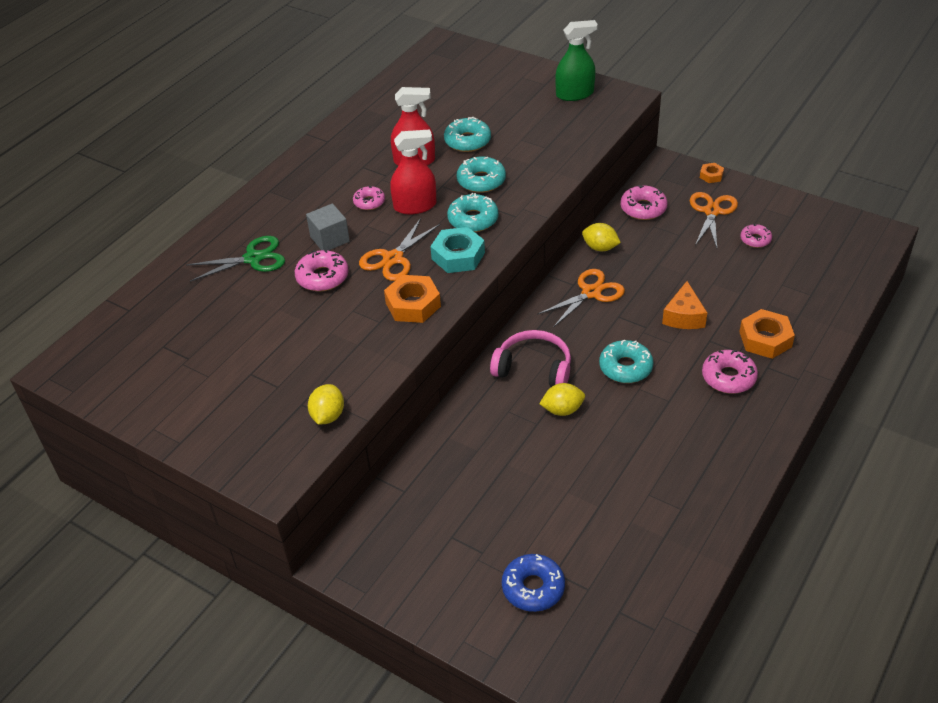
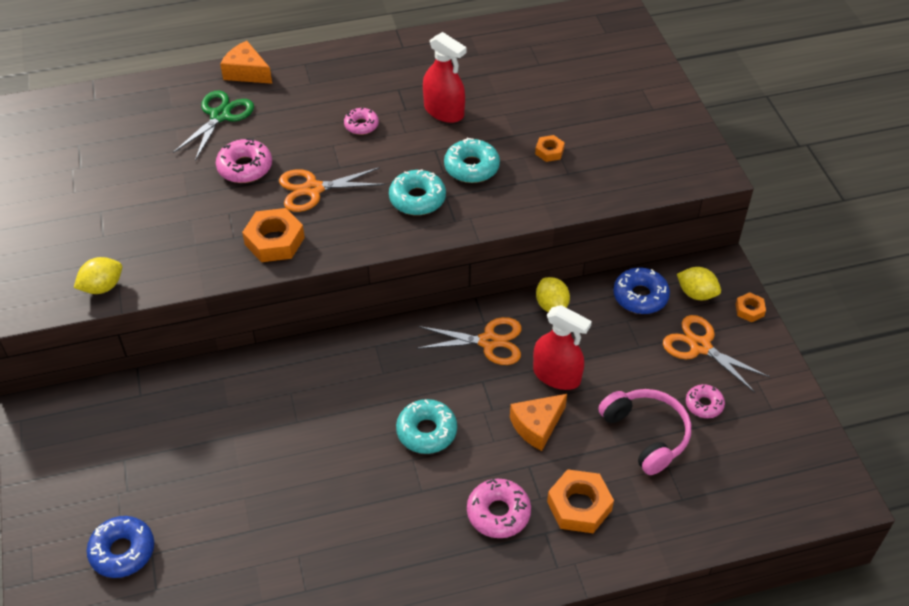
camera: 40 degrees right, 5 degrees up
(231, 221) = (246, 72): none -> orange cheese
(253, 258) = (220, 116): green scissors -> green scissors turned 90 degrees counterclockwise
(330, 239) = (291, 138): grey cube -> none
(415, 206) = (390, 153): red spray bottle -> red spray bottle (556, 375)
(458, 256) = (362, 223): turquoise nut -> none
(467, 141) = (511, 121): turquoise donut -> none
(517, 143) = (549, 151): none -> orange nut
(534, 368) = (356, 372): pink headphones -> pink headphones (646, 434)
(562, 410) = (330, 426): yellow lemon -> yellow lemon (696, 294)
(574, 94) = (666, 137): green spray bottle -> none
(643, 208) = (640, 296): pink donut -> blue donut
(712, 212) = (700, 346): orange scissors -> orange scissors turned 105 degrees counterclockwise

